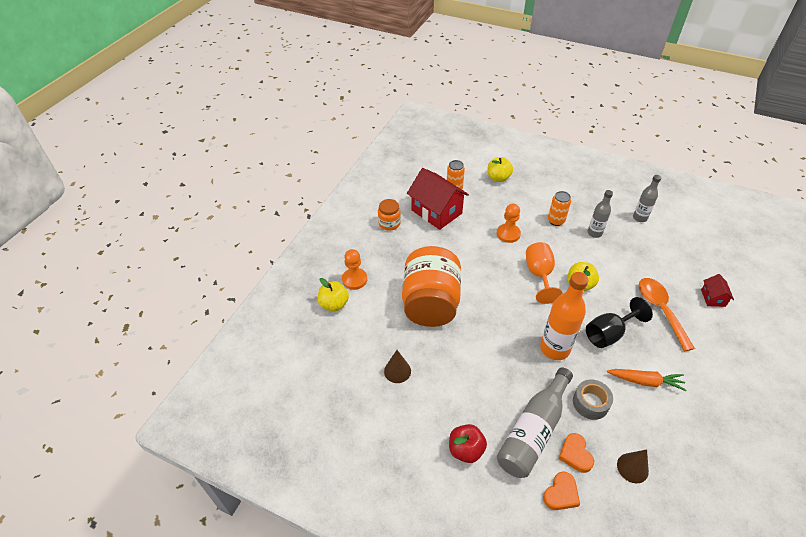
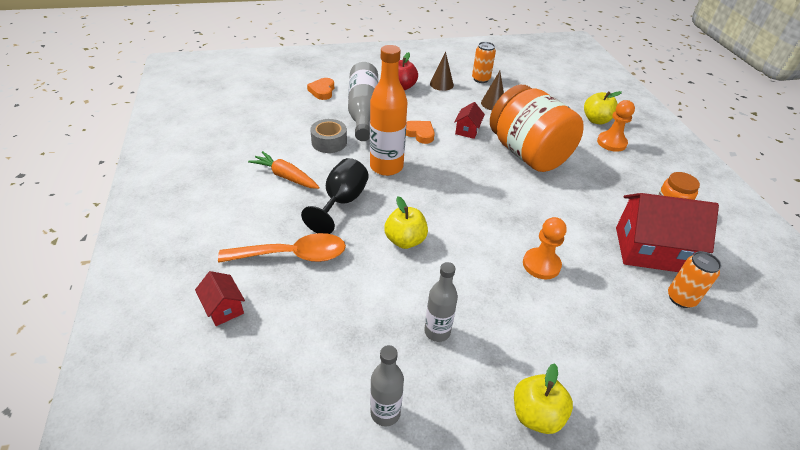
camera: 140 degrees right, 5 degrees down
(454, 351) = (467, 130): none -> red house
(498, 178) = (660, 362): yellow apple -> yellow apple (536, 415)
(539, 275) = (458, 230): orange goblet -> none
(556, 221) = (505, 323): orange can -> orange can (480, 79)
(575, 454) = (324, 111): orange heart -> orange heart (419, 134)
(632, 468) = (276, 119): brown cone -> brown cone (441, 84)
(645, 381) = (285, 176): orange carrot -> orange carrot turned 60 degrees clockwise
(660, 310) = (292, 255): orange spoon -> orange spoon turned 45 degrees counterclockwise

